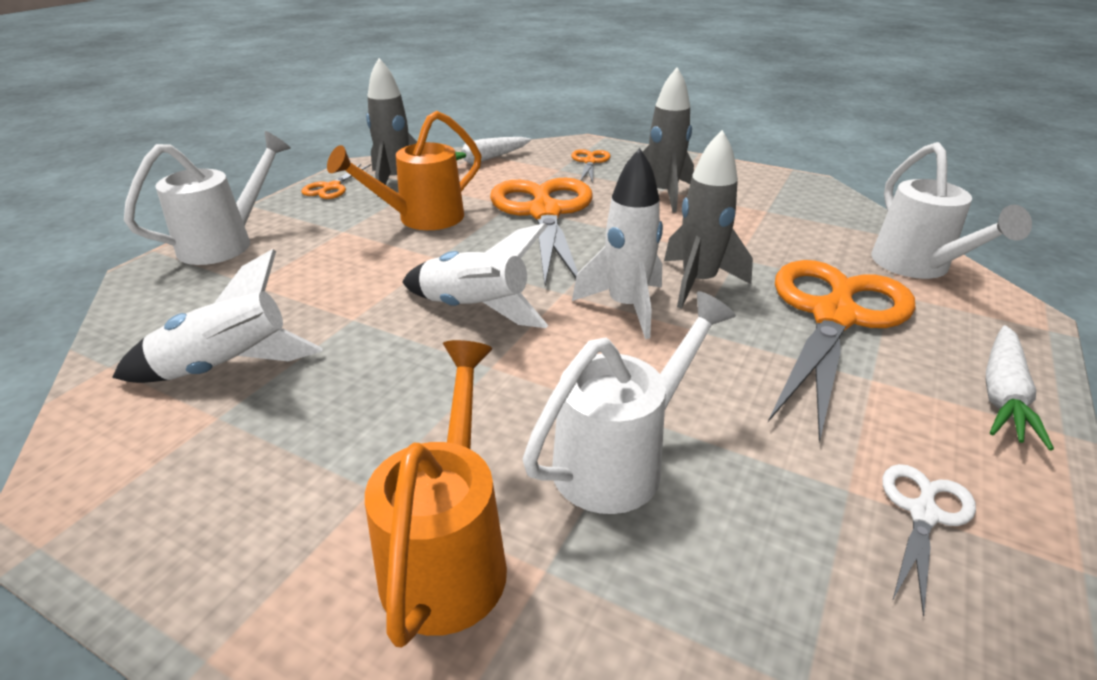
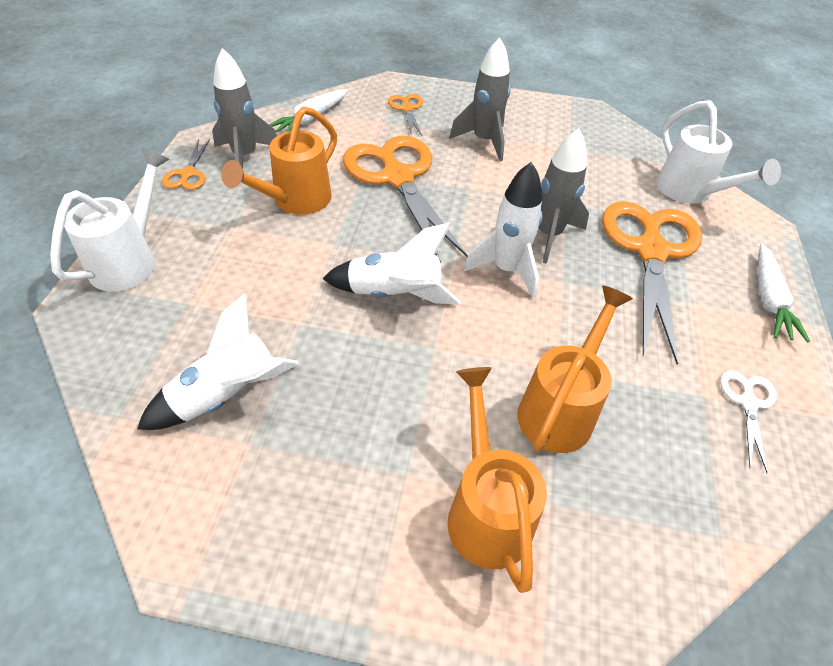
camera: 20 degrees left, 15 degrees up
(620, 460) = (560, 408): white watering can -> orange watering can

